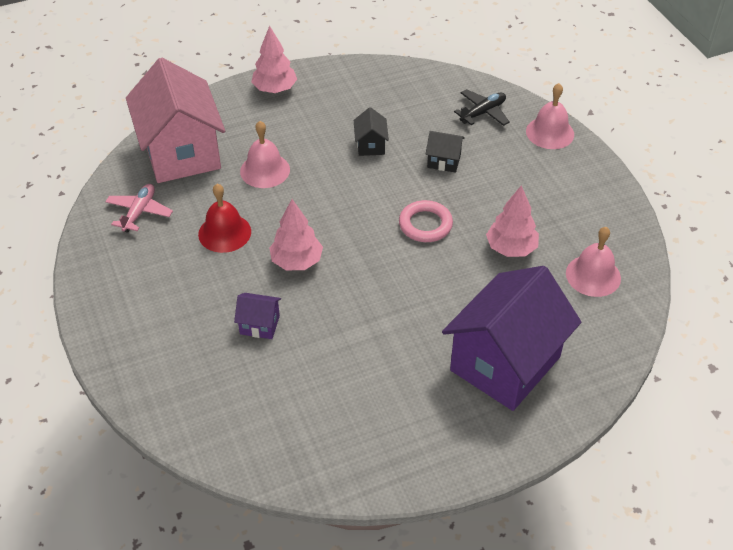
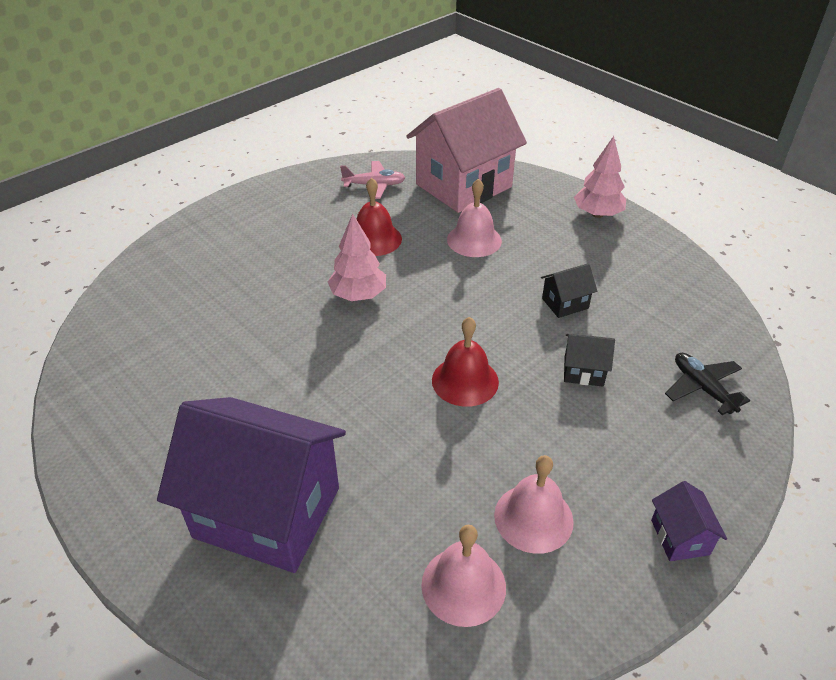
camera: 70 degrees right, 5 degrees down
(259, 325) = (264, 293): purple house -> purple house (680, 537)
(425, 224) = (465, 381): pink ring -> red bell
(444, 161) = (583, 371): black house -> black house turned 75 degrees counterclockwise
(483, 113) = (702, 388): black plane -> black plane turned 150 degrees counterclockwise
(511, 248) = (468, 474): pink tree -> none
(550, 132) = (723, 470): pink bell -> pink bell (533, 518)

